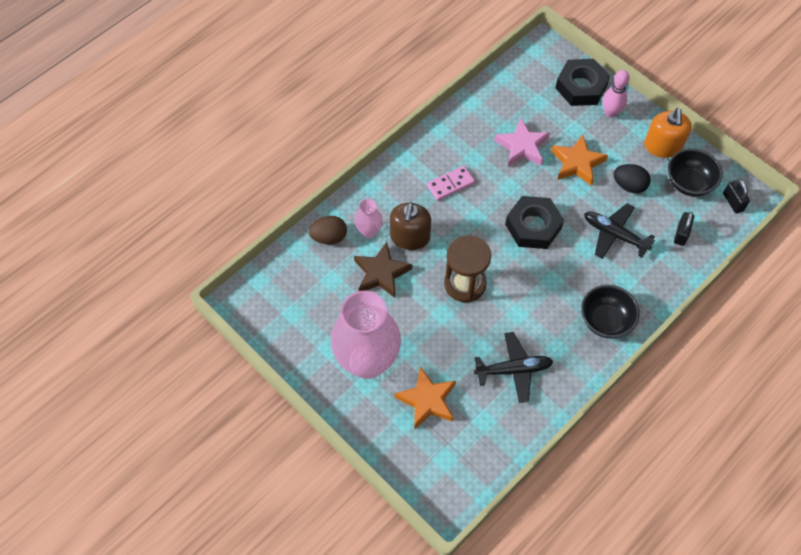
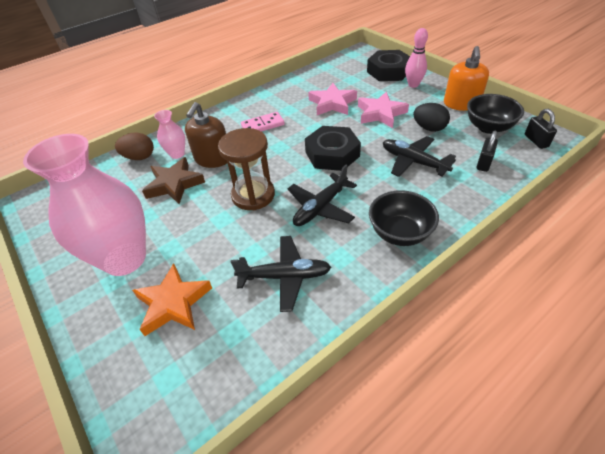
camera: 10 degrees right, 15 degrees down
(532, 296) = (320, 207): none -> black plane
(577, 163) = (380, 113): orange star -> pink star

